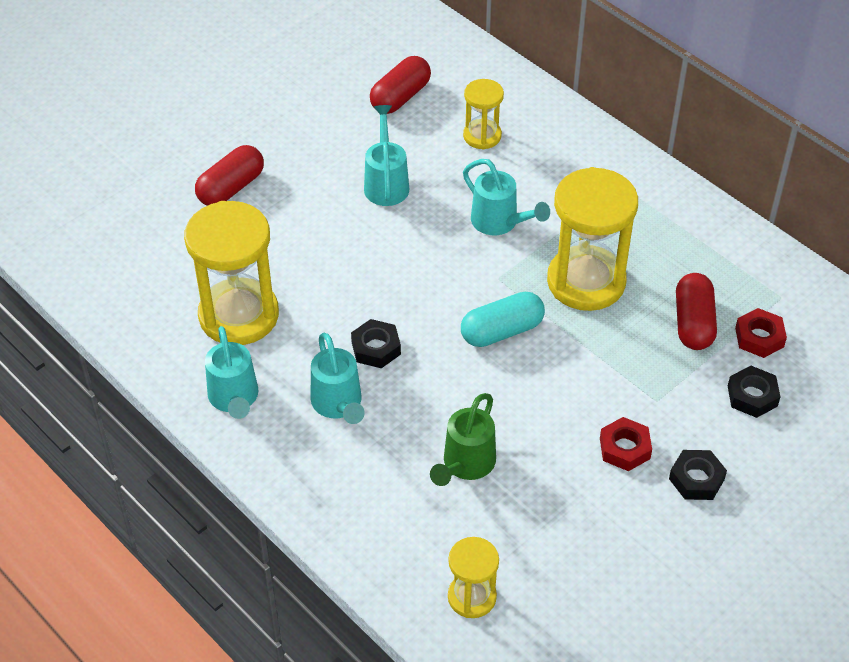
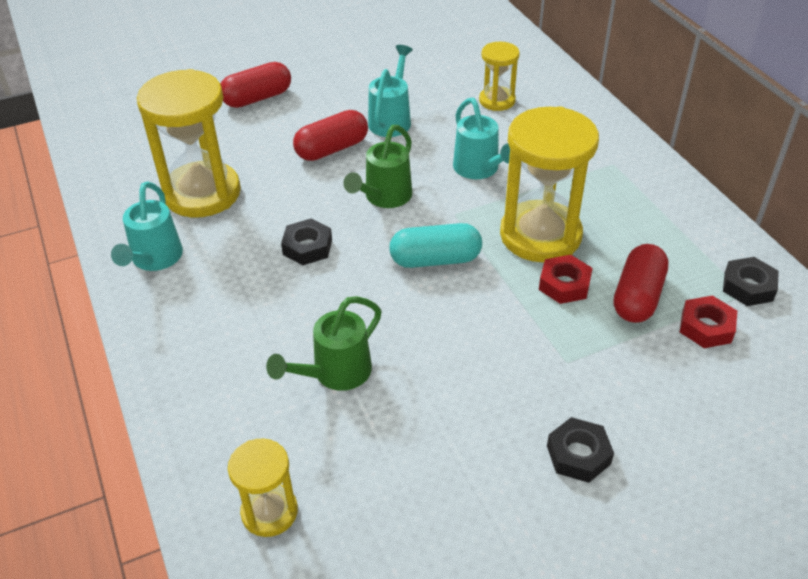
camera: 20 degrees right, 5 degrees down
(338, 404) = (244, 287): turquoise watering can -> none
(400, 97) = (439, 60): red capsule -> red capsule (332, 149)
(423, 276) = (384, 197): none -> green watering can
(624, 448) = (511, 401): red nut -> red nut (564, 284)
(752, 396) = (677, 383): black nut -> black nut (748, 286)

